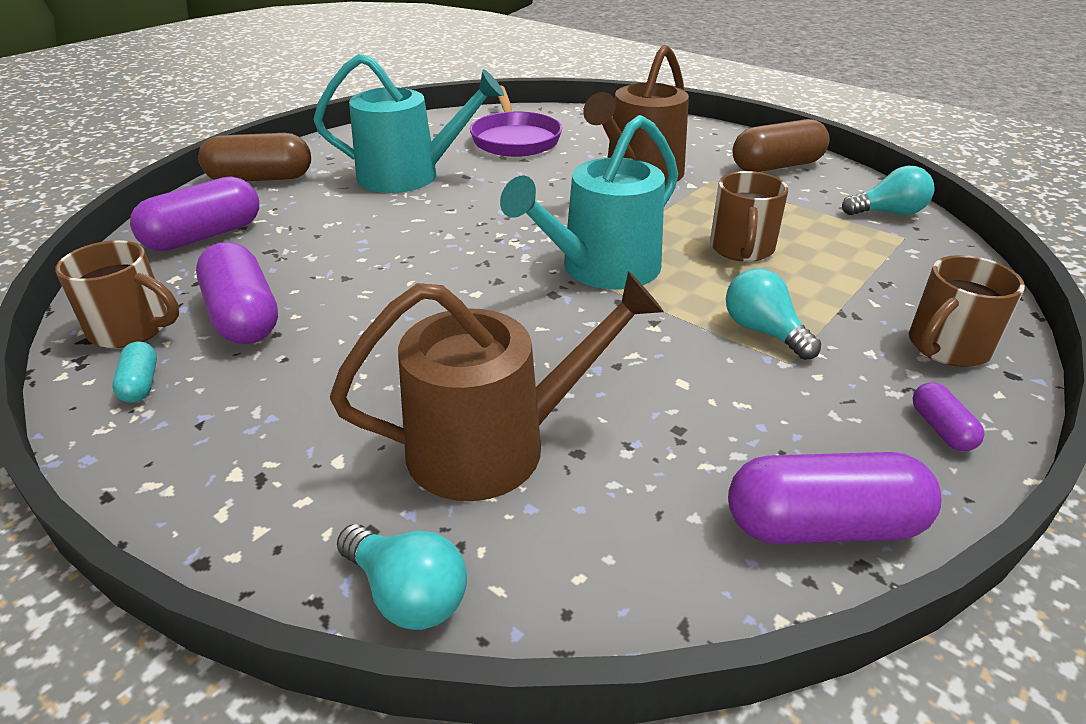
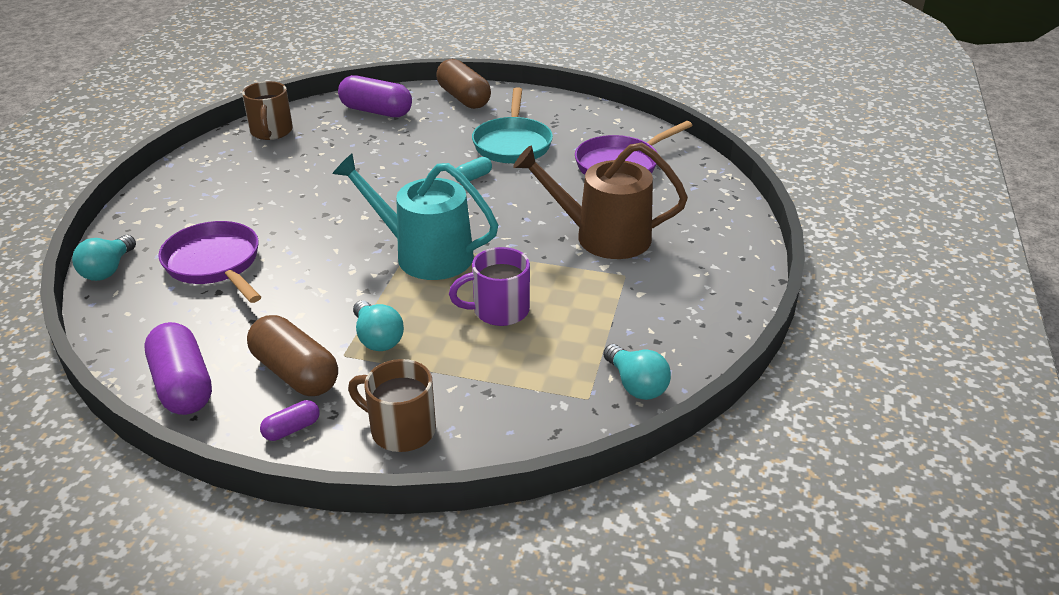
camera: 65 degrees right, 0 degrees up
(141, 384) = (227, 153): turquoise capsule -> turquoise capsule (473, 177)
(243, 316) = (298, 155): purple capsule -> none
(408, 175) = (512, 144): turquoise watering can -> turquoise pan
(493, 445) = (215, 264): brown watering can -> purple pan
(741, 249) = (499, 311): brown mug -> purple mug
(763, 331) = (377, 338): turquoise light bulb -> turquoise light bulb turned 120 degrees clockwise
(776, 166) = (691, 306): brown capsule -> brown capsule (295, 373)

